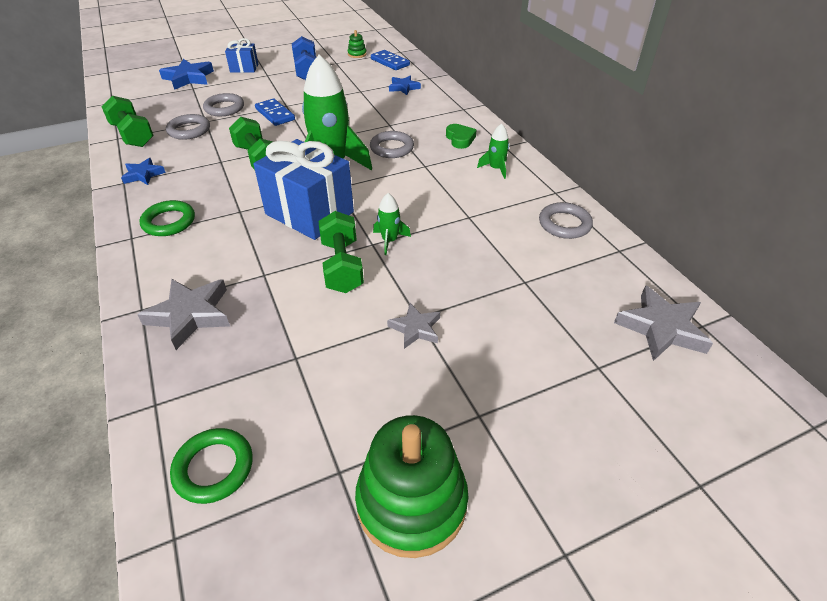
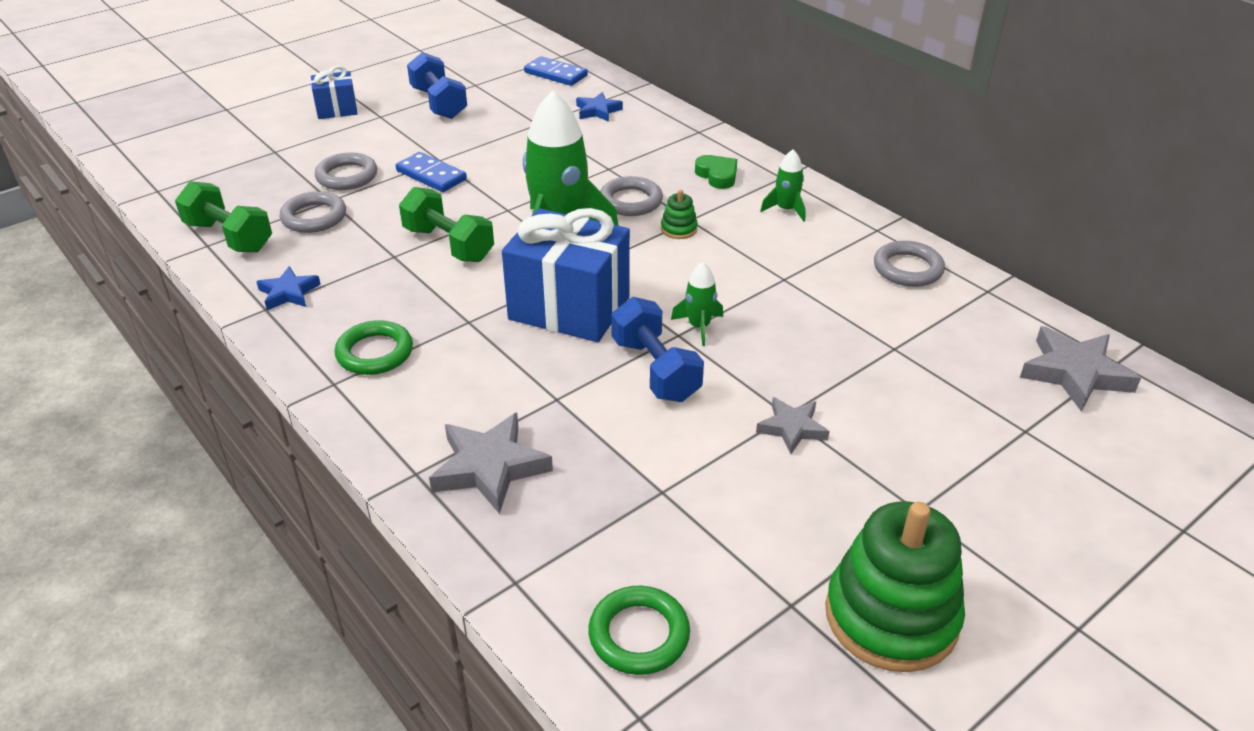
camera: 15 degrees left, 5 degrees down
(188, 78) = (257, 136): blue star -> none
(342, 266) = (655, 370): green dumbbell -> blue dumbbell
(357, 54) = (499, 67): green stacking toy -> green stacking toy (679, 229)

